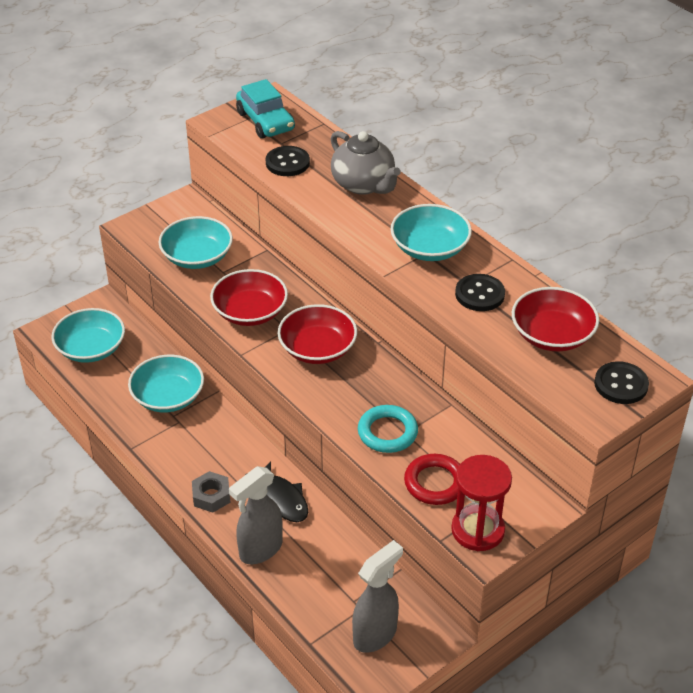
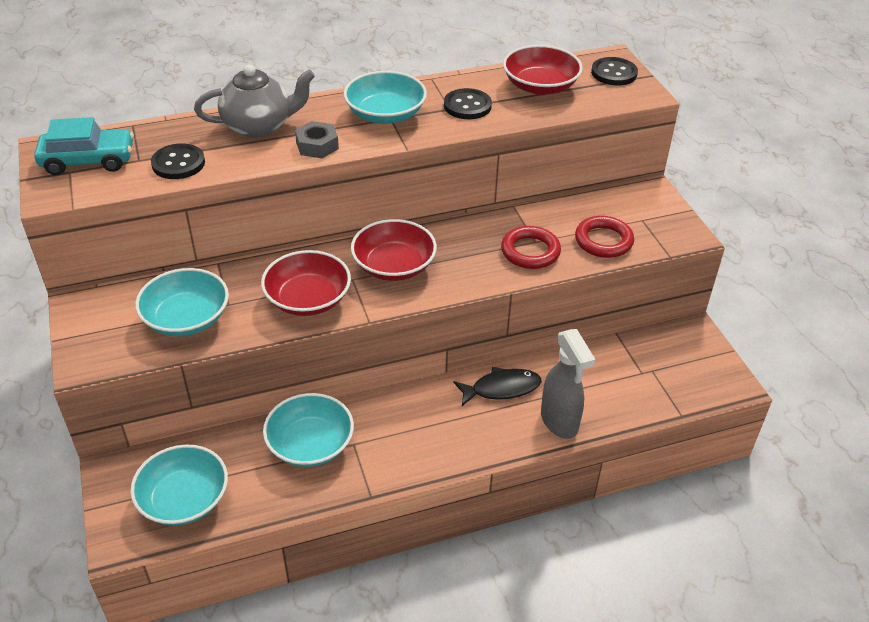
camera: 70 degrees left, 0 degrees up
(211, 496) = (473, 442): grey nut -> grey nut (317, 146)
(375, 634) = (683, 369): grey spray bottle -> none
(387, 432) = (530, 251): turquoise ring -> red ring
(478, 530) = (665, 233): red hourglass -> none

